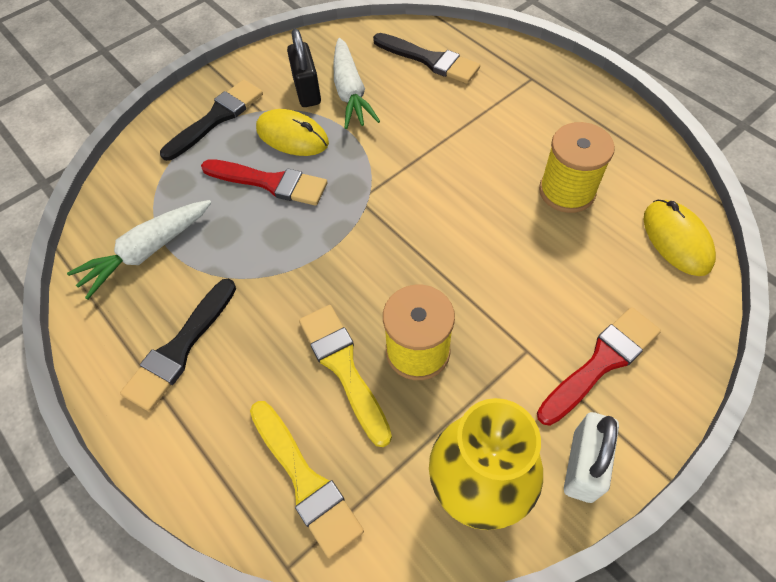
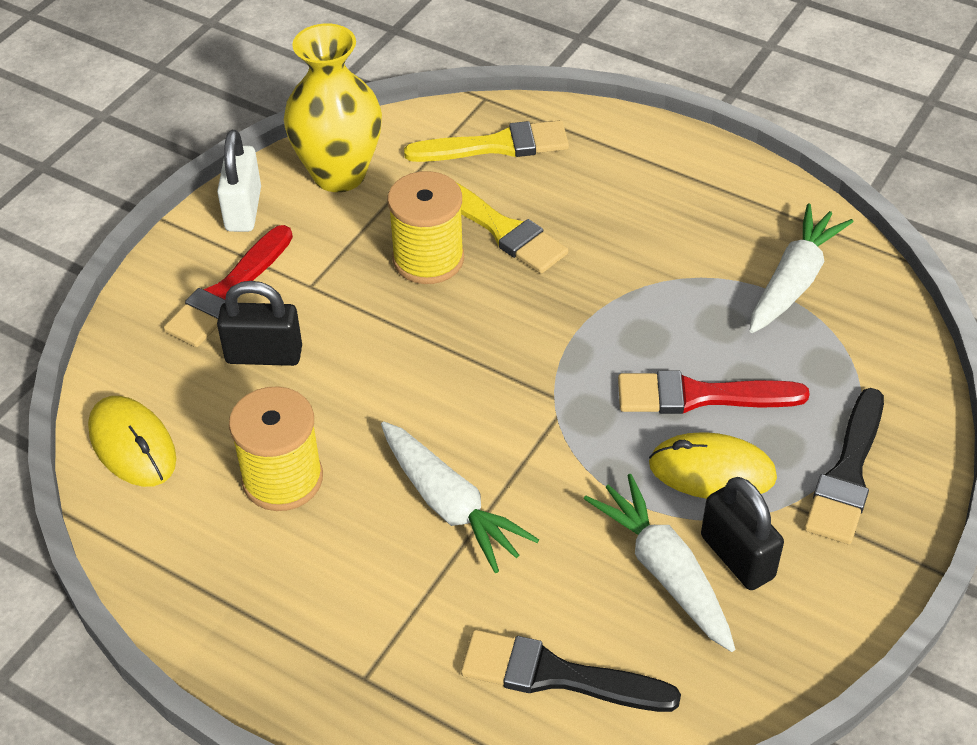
camera: 160 degrees right, 10 degrees down
(180, 349) = (681, 205): black brush -> none
(305, 481) = (496, 146): yellow brush -> yellow brush turned 135 degrees clockwise
(460, 151) = (450, 505): none -> white carrot
(573, 291) = (264, 355): none -> black padlock

